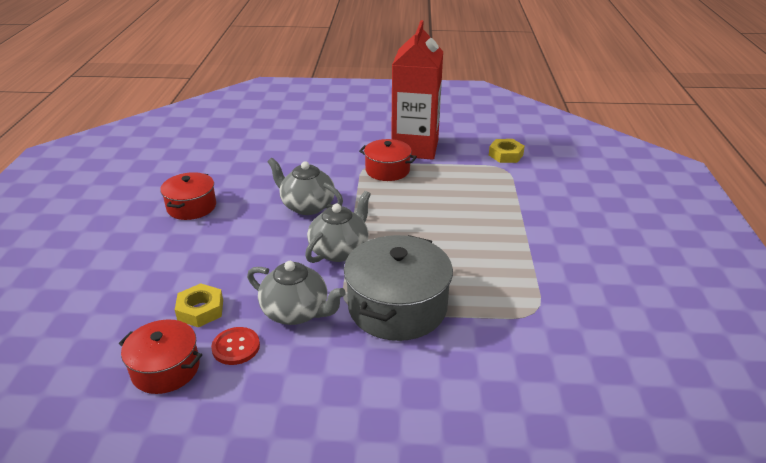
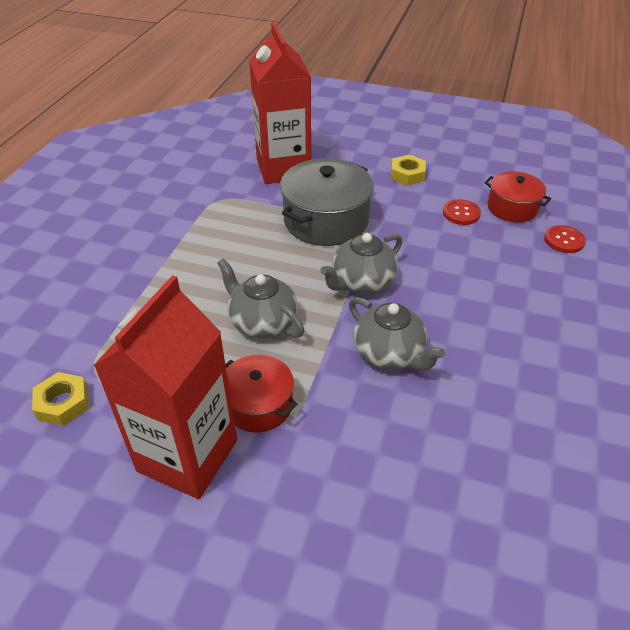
camera: 165 degrees left, 10 degrees up
(117, 331) = (564, 240): none -> red button
(191, 207) = (545, 383): red pot -> none
(200, 310) = (497, 246): yellow nut -> yellow nut (407, 174)
(296, 312) = (412, 230): grey teapot -> grey teapot (262, 322)
(490, 378) = (283, 169): none -> red carton

